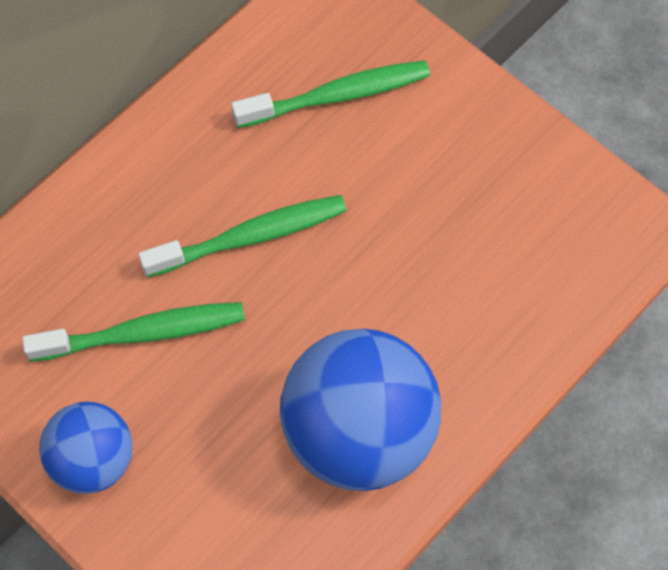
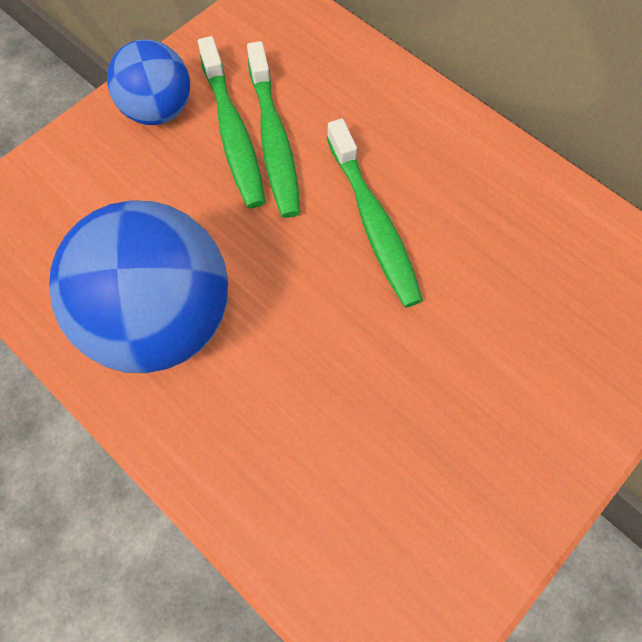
camera: 90 degrees right, 0 degrees up
(337, 95) = (547, 301): green toothbrush -> green toothbrush (233, 133)

